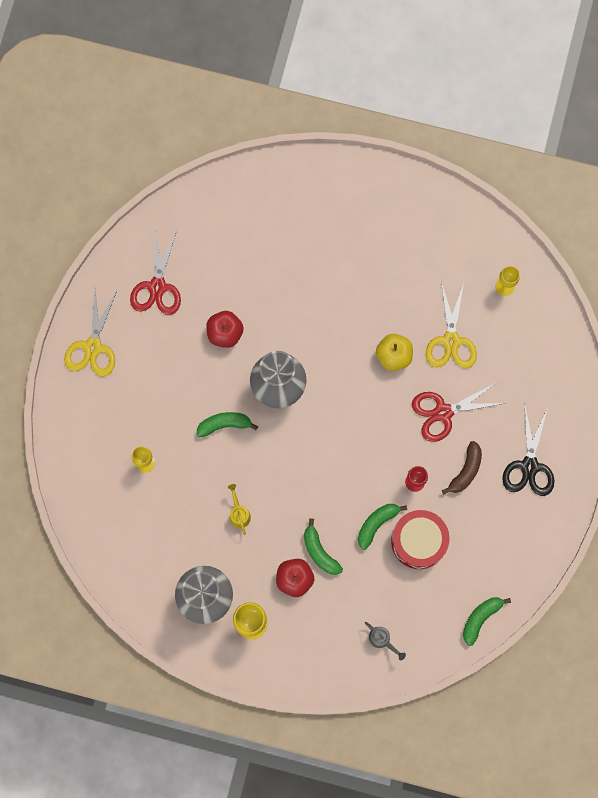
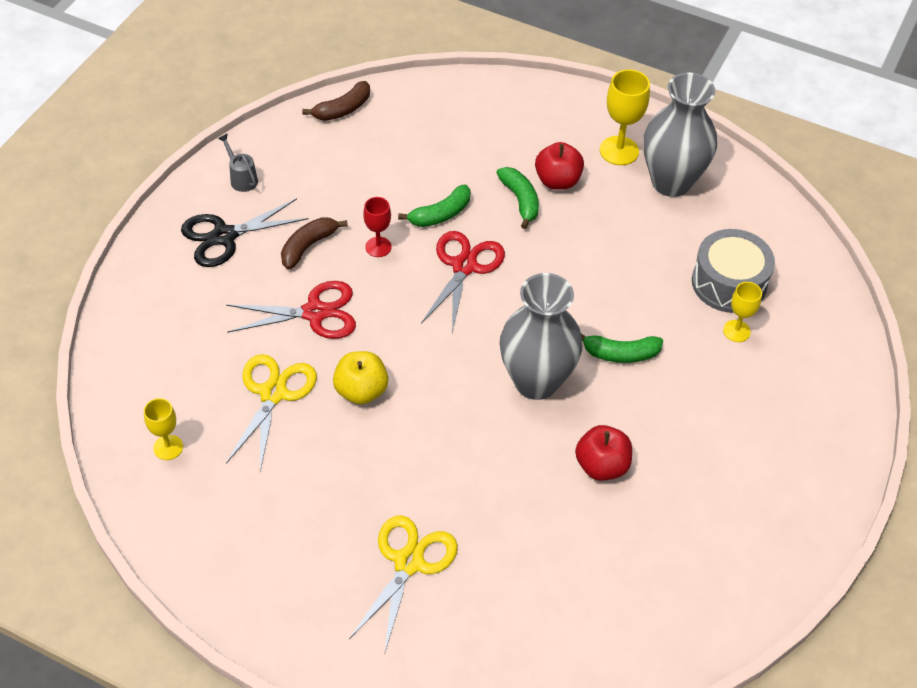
camera: 170 degrees left, 25 degrees down
(93, 347) = (804, 485): yellow scissors -> yellow scissors (409, 562)
(154, 505) = (729, 283): none -> grey drum
(157, 287) = (698, 549): red scissors -> red scissors (464, 266)
(239, 513) = (616, 255): yellow watering can -> none
(382, 640) = (465, 111): grey watering can -> grey watering can (241, 178)
(418, 541) = (393, 189): red drum -> none
(480, 618) = (342, 109): green banana -> brown banana
(529, 466) = (224, 236): black scissors -> black scissors turned 135 degrees counterclockwise

